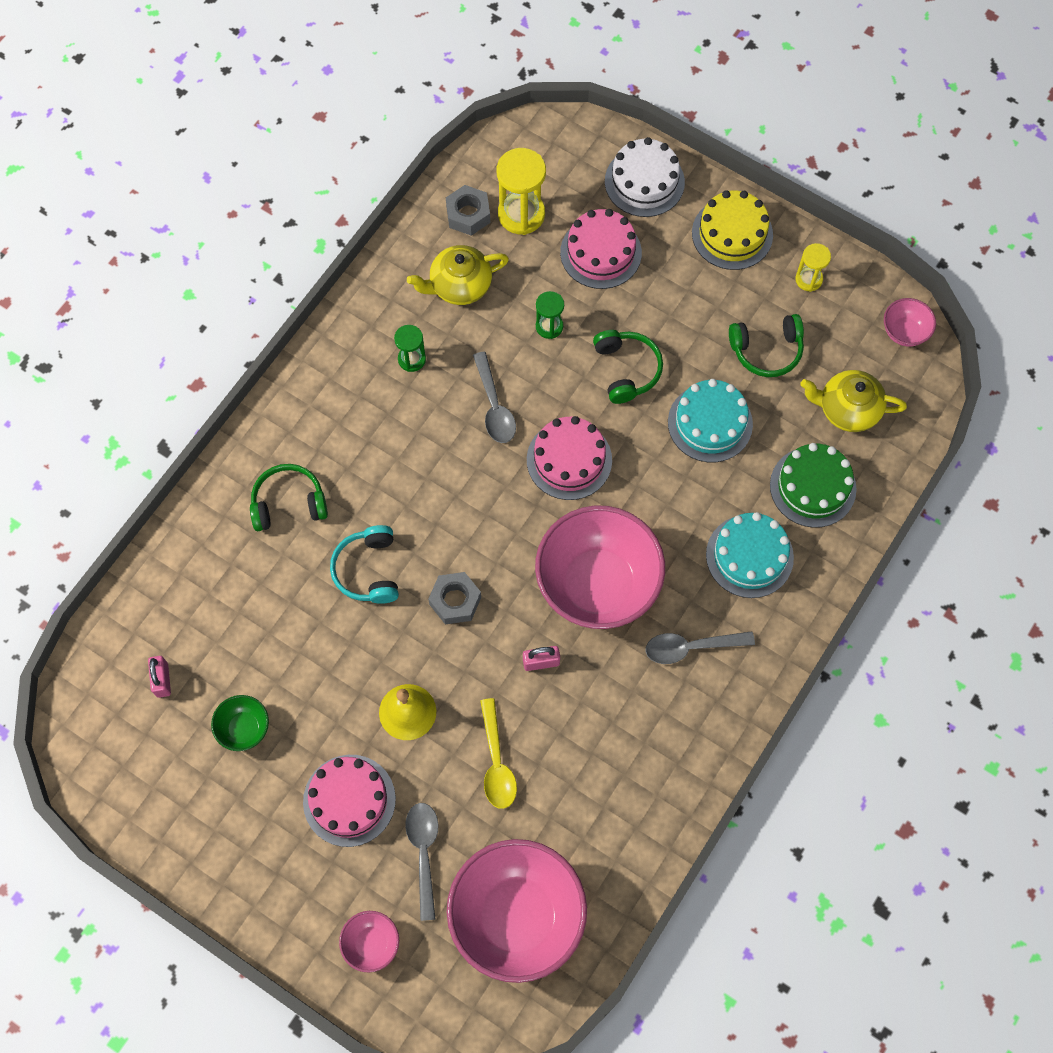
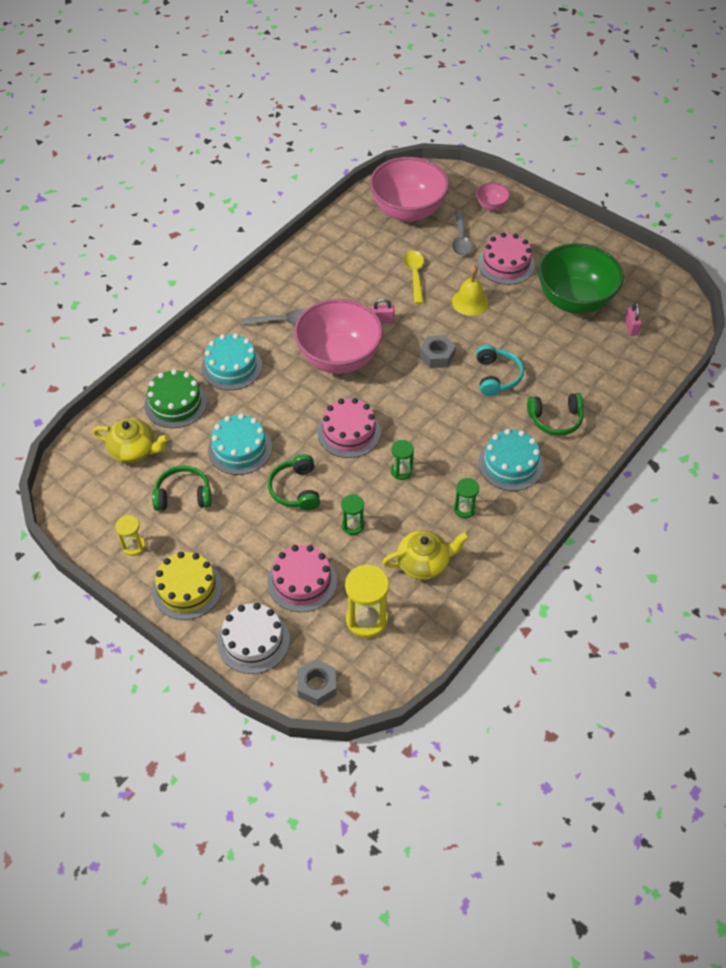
camera: 175 degrees left, 15 degrees down
(244, 728) = (574, 300): green bowl -> green bowl, size x2.30
(352, 428) = (510, 464): none -> turquoise cake
(468, 214) = (413, 623): grey nut -> grey nut (317, 686)
(494, 406) = (401, 471): grey spoon -> green hourglass
(904, 332) = (71, 501): pink bowl -> none

